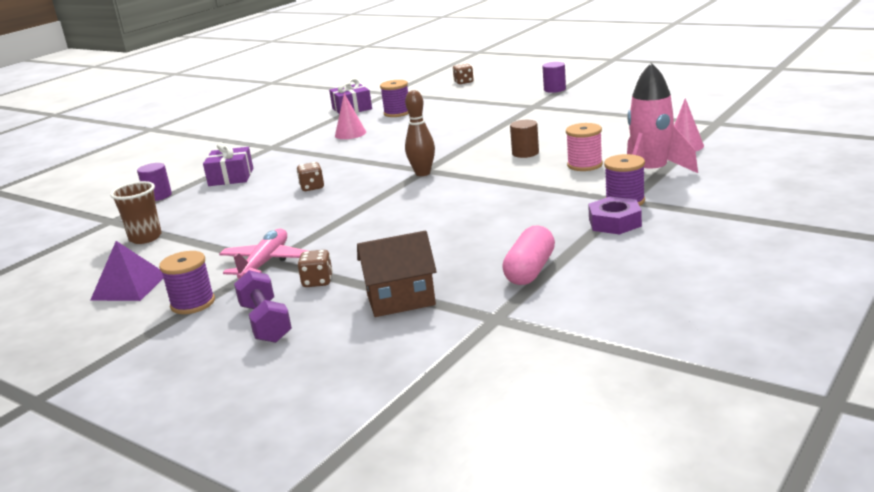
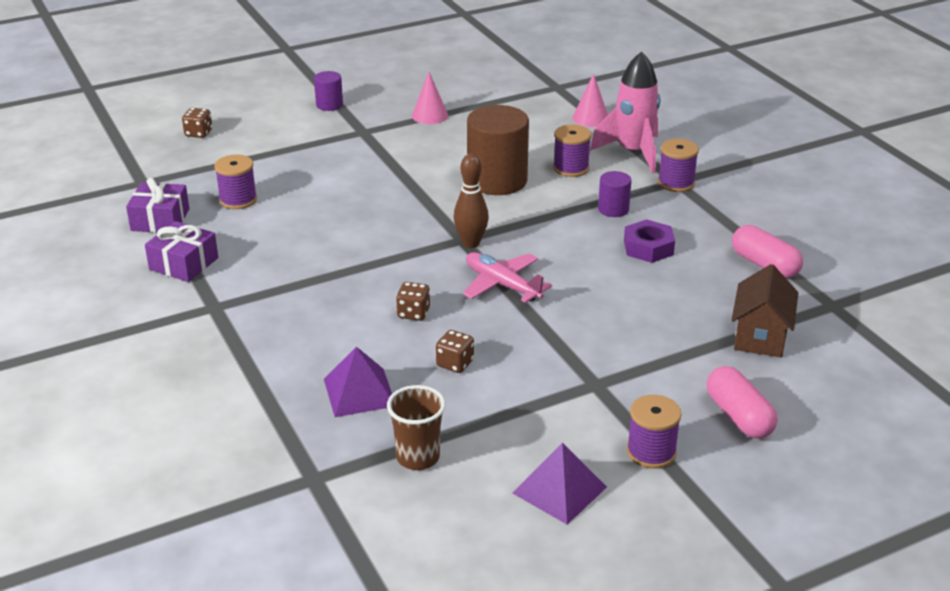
camera: 65 degrees left, 10 degrees up
(158, 196) = (273, 425): purple cylinder -> purple cylinder (613, 209)
(207, 203) = (359, 392): none -> purple pyramid
(231, 177) = (287, 358): purple gift -> purple gift (184, 264)
(265, 263) = (597, 388): pink plane -> pink plane (502, 285)
(265, 323) = (738, 416): purple dumbbell -> pink capsule
(317, 281) = (677, 368): brown dice -> brown dice (455, 363)
(350, 134) = (262, 246): pink cone -> pink cone (430, 115)
(525, 153) = (497, 180): brown cylinder -> brown cylinder, size x2.02
(585, 165) = (571, 168): pink spool -> purple spool
(614, 222) = (714, 202): purple nut -> purple nut (648, 247)

